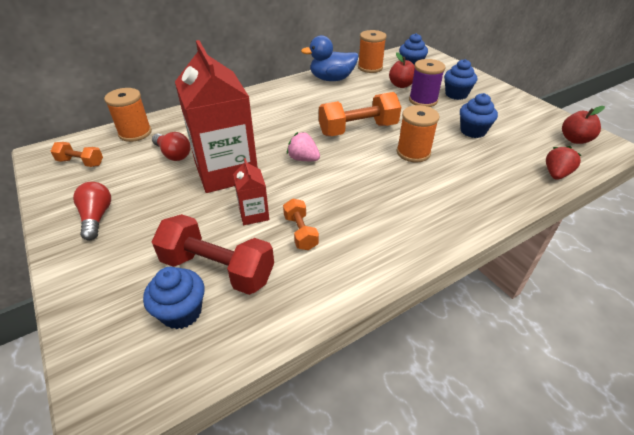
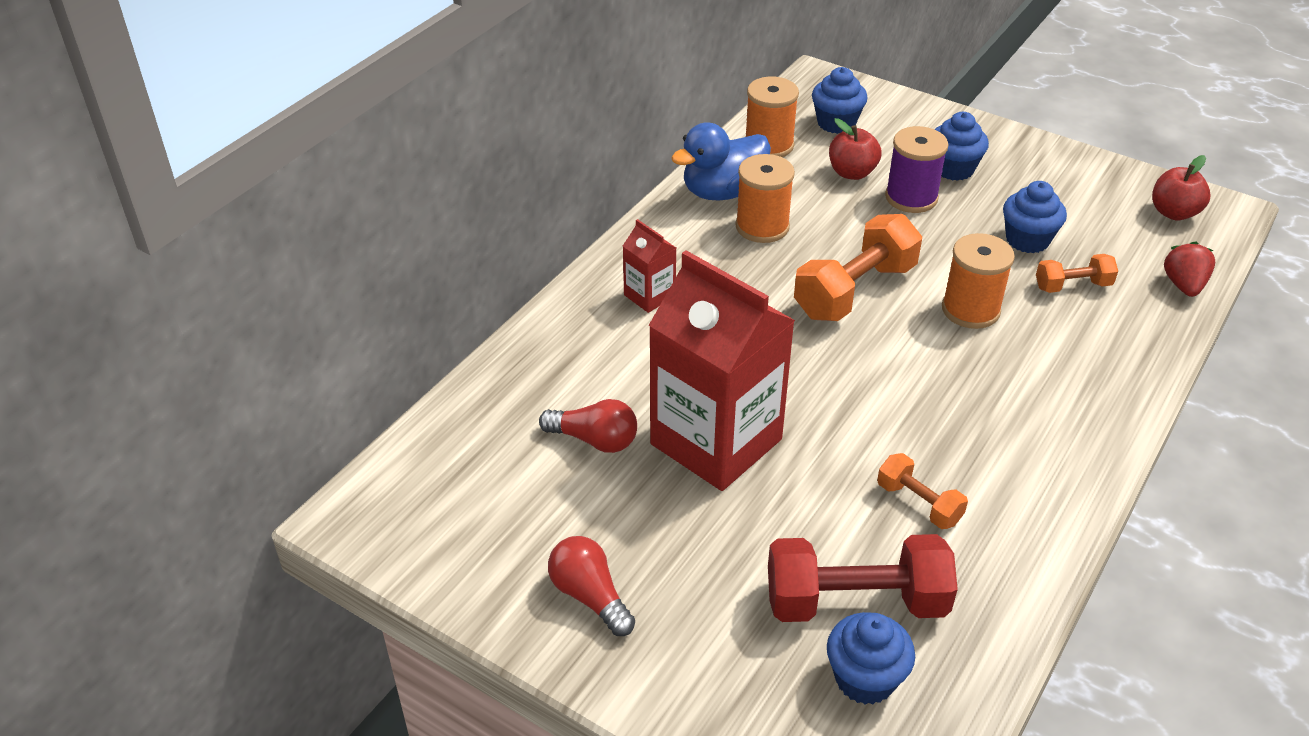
camera: 25 degrees left, 0 degrees up
(81, 162) = (445, 512): orange dumbbell -> orange dumbbell (1072, 286)
(135, 133) = (478, 420): orange spool -> orange spool (762, 227)
(254, 214) = (827, 499): red carton -> red carton (649, 296)
(303, 159) = (816, 377): pink strawberry -> none

